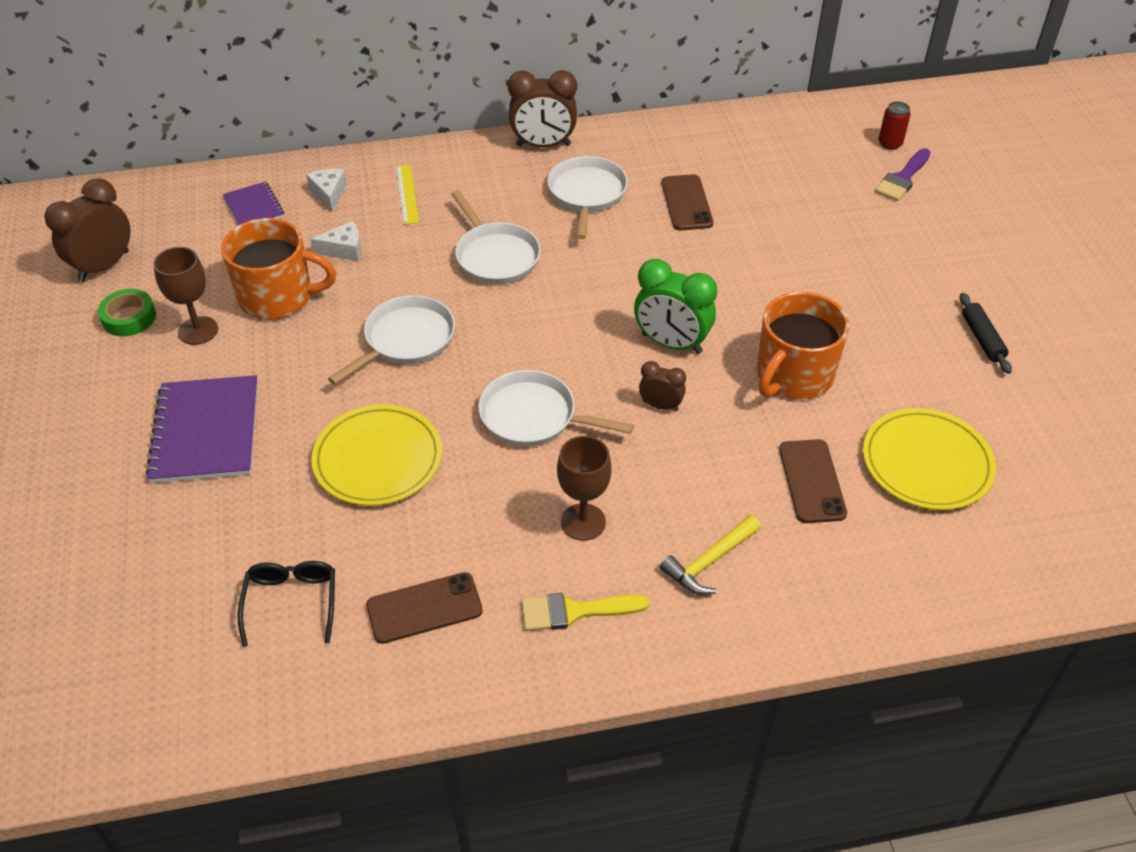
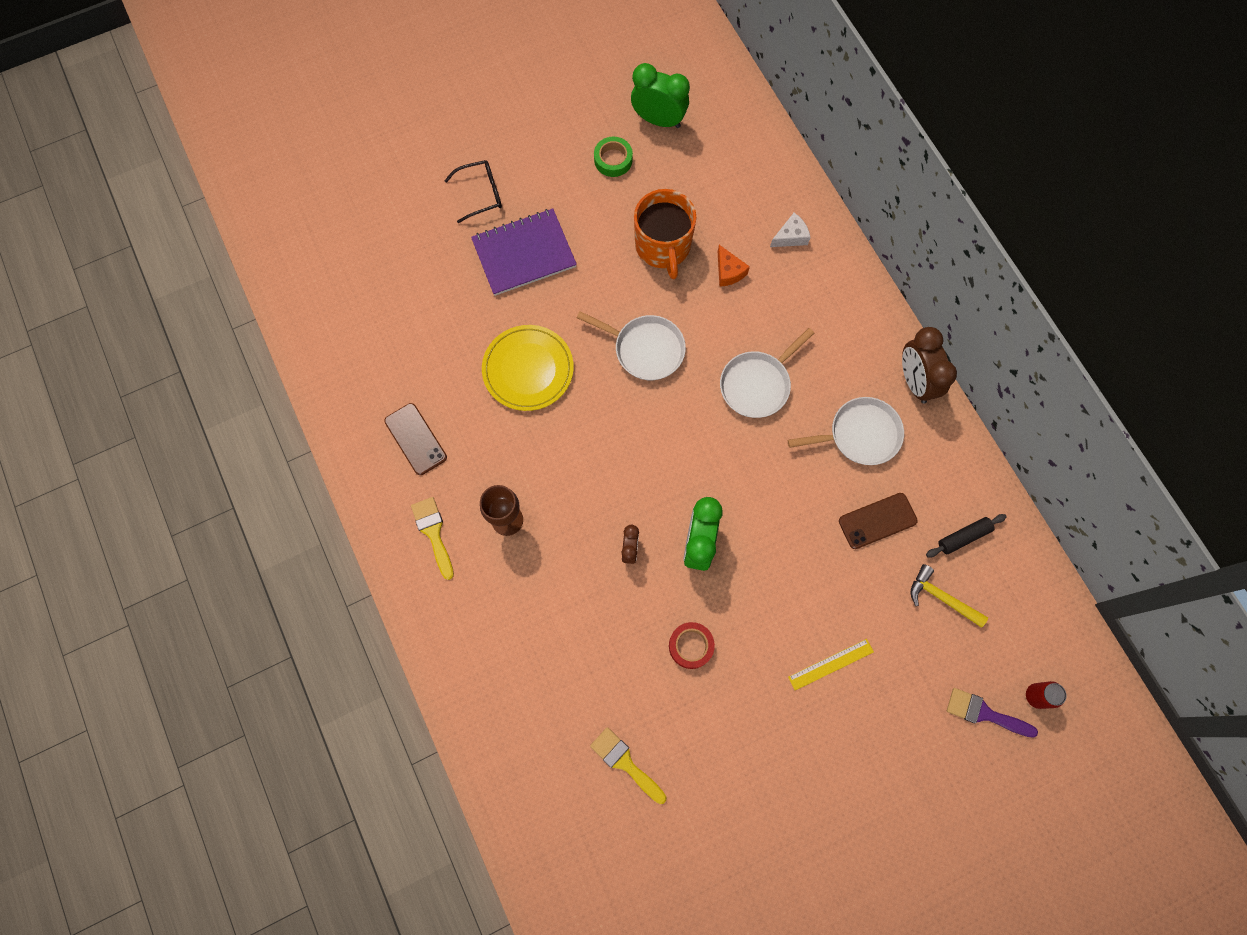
camera: 75 degrees right, 25 degrees up
(104, 266) = (658, 120): brown clock -> green clock
(198, 331) = (613, 209): brown goblet -> none
(254, 207) = (755, 190): purple notebook -> none
(291, 603) = (402, 359): black glasses -> black glasses (480, 194)
(344, 249) = (728, 271): white cheese -> orange cheese
(407, 194) = (810, 294): yellow ruler -> yellow ruler (830, 664)
(533, 416) = (594, 461): white pan -> none
(709, 561) = (493, 613): yellow hammer -> yellow hammer (941, 598)
(793, 375) = (691, 646): orange mug -> red tape
(812, 481) = (584, 675): brown phone -> none
(926, 463) = (625, 763): yellow plate -> yellow brush
(982, 339) = (781, 802): black rolling pin -> black rolling pin (963, 537)

